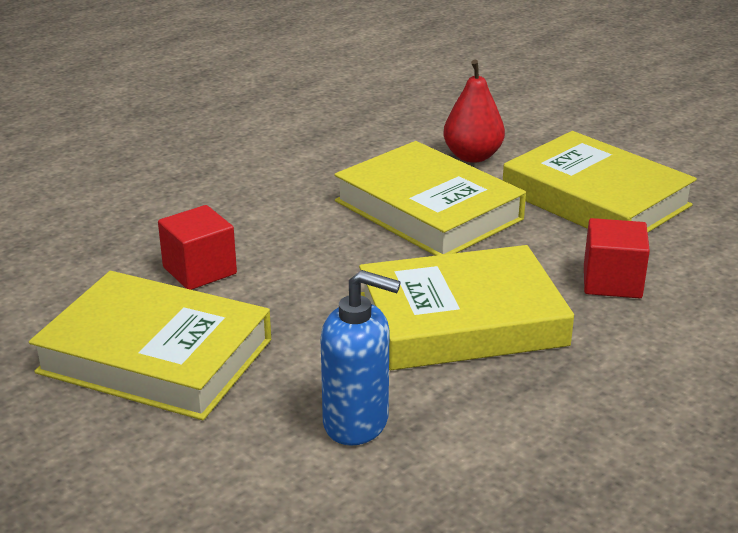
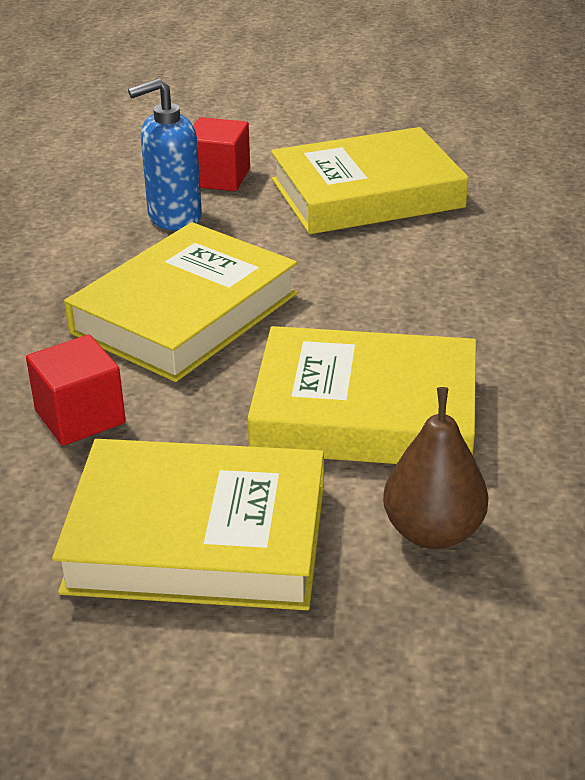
camera: 140 degrees right, 5 degrees up
(199, 270) = (454, 253): red cube -> red cube (218, 177)
(472, 156) = (433, 532): red pear -> brown pear

